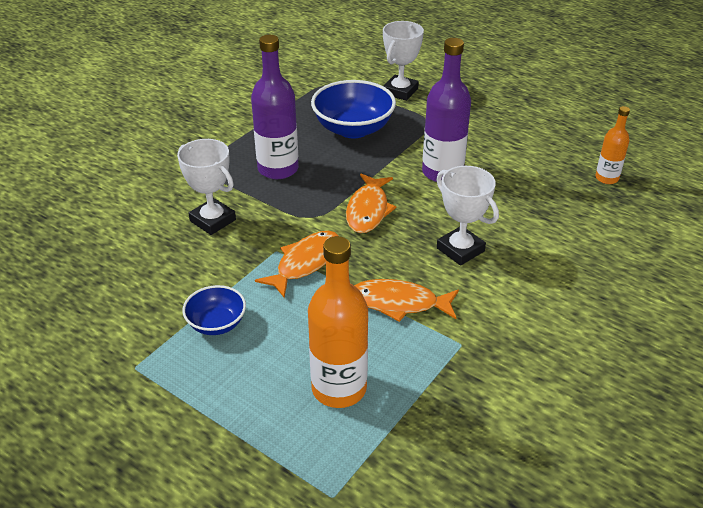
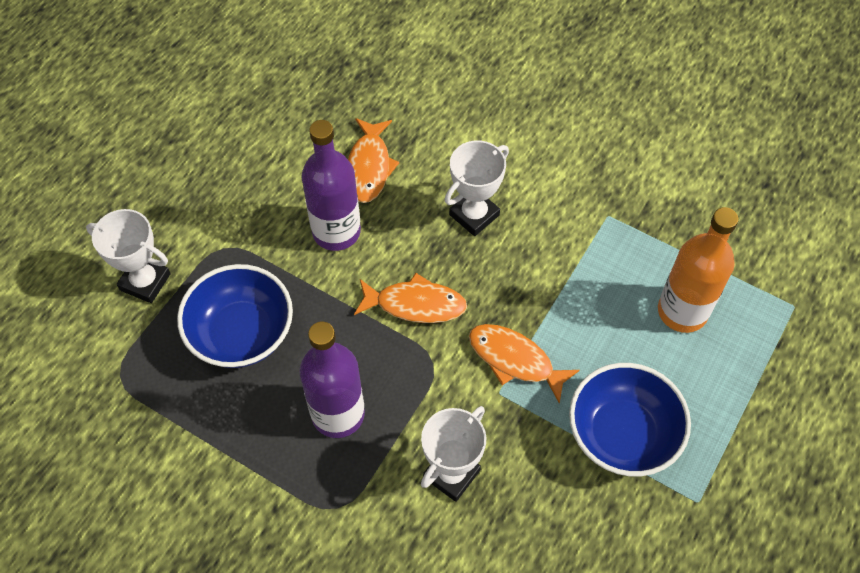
camera: 95 degrees left, 20 degrees up
(216, 324) = (622, 434): blue bowl -> blue bowl, size x1.77
(399, 303) = (562, 267): orange fish -> orange fish (369, 167)
(606, 178) = (339, 81): orange bottle -> none

